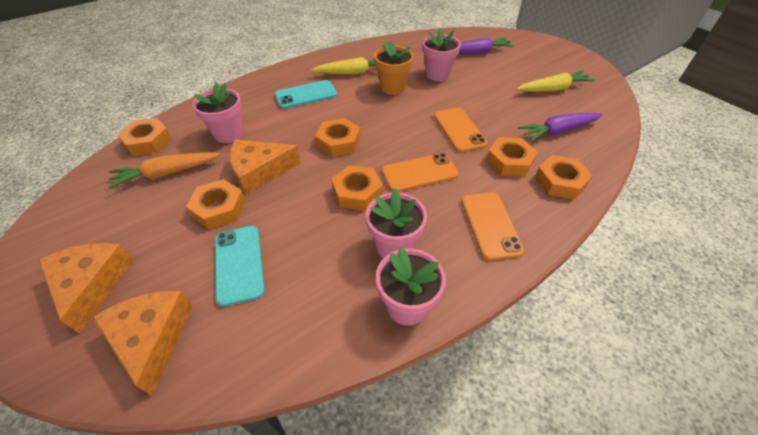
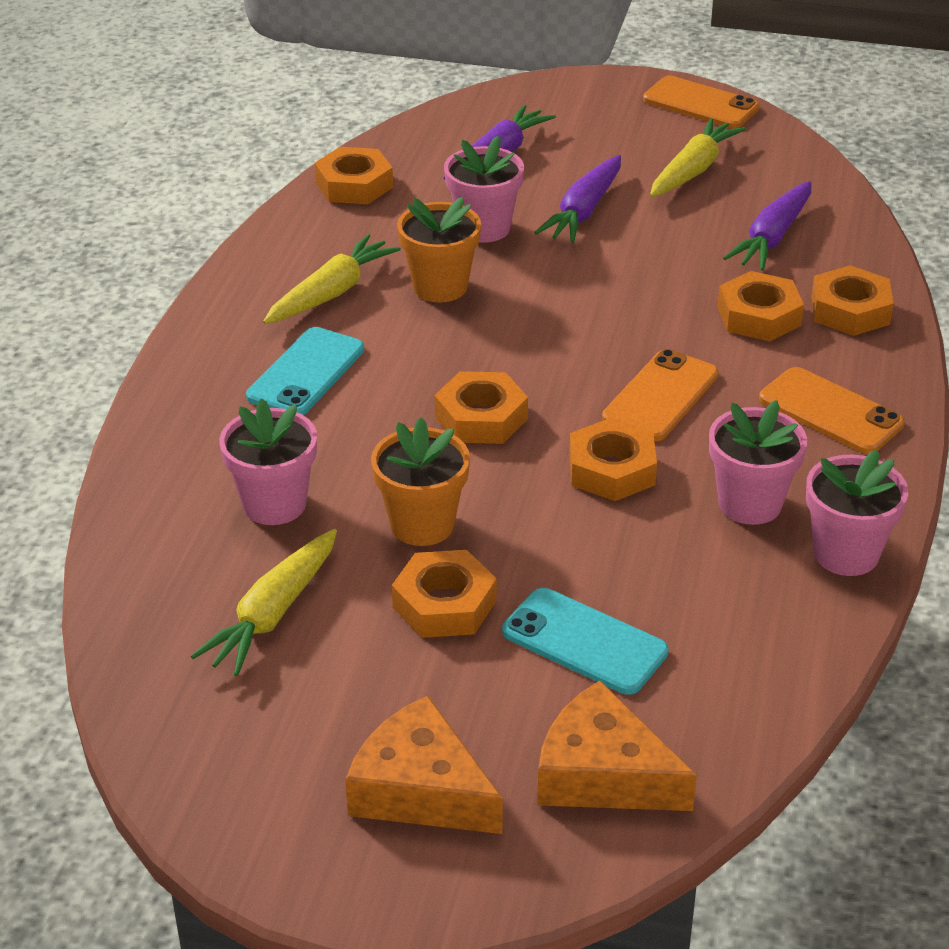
camera: 40 degrees left, 10 degrees down
(148, 141) = (143, 594): orange nut -> orange nut (354, 185)
(167, 173) = (273, 614): orange carrot -> yellow carrot
(259, 171) = (422, 524): orange cheese -> orange flower pot
(459, 130) = (636, 305): orange phone -> orange phone (700, 104)
(485, 85) = (584, 211): none -> purple carrot

